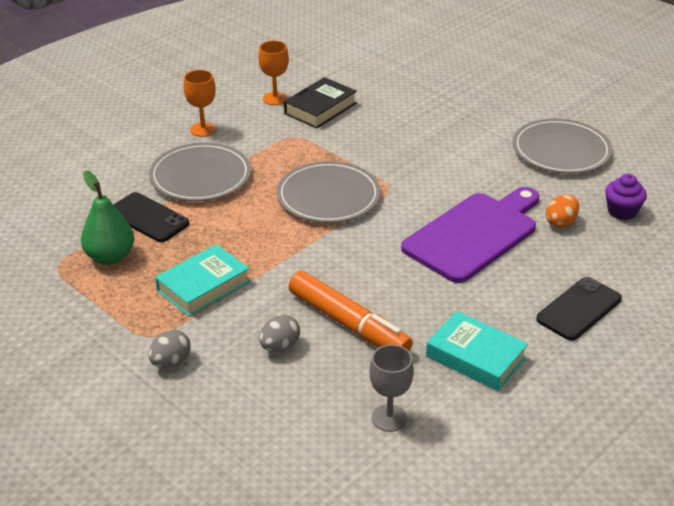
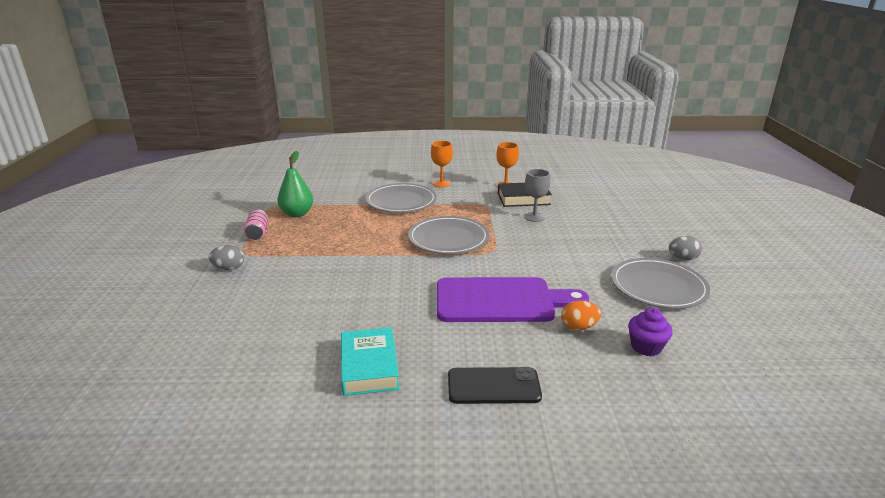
camera: 45 degrees right, 10 degrees down
(114, 306) = (257, 233): none -> pink can
(148, 218) = (343, 207): black phone -> none
(203, 286) = (308, 245): turquoise book -> none
(280, 346) = (284, 292): grey egg -> grey egg (683, 258)
(348, 323) = (337, 302): orange marker -> none
(389, 418) = (259, 363): grey goblet -> grey goblet (534, 217)

